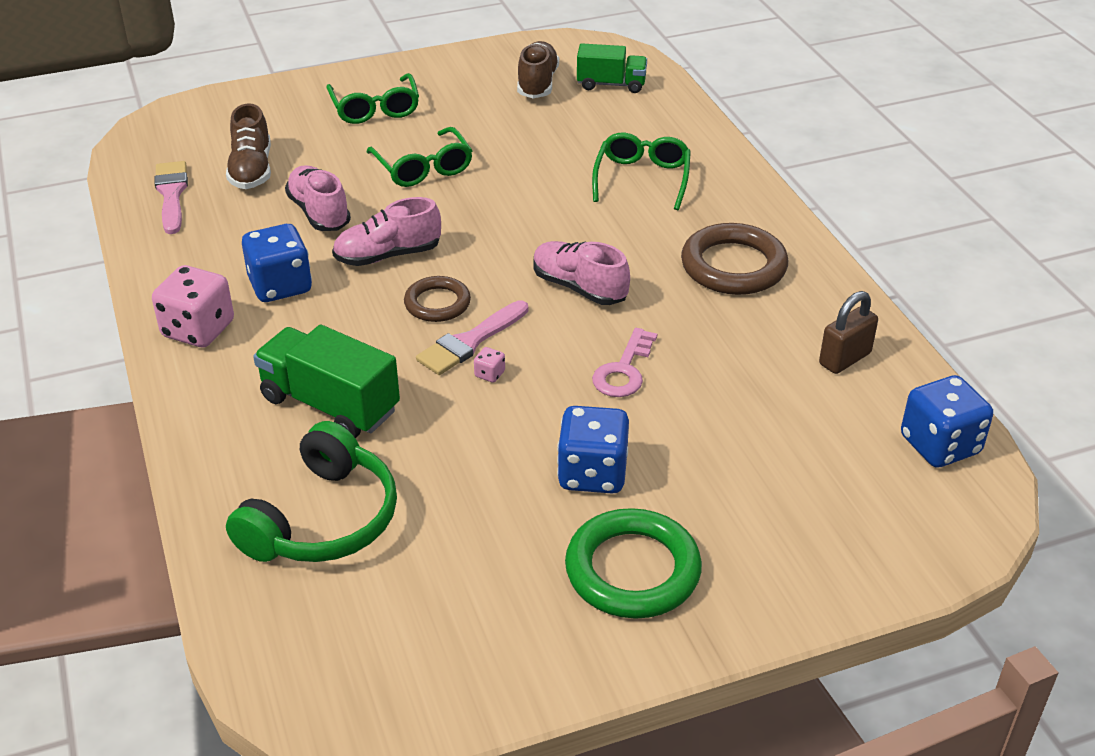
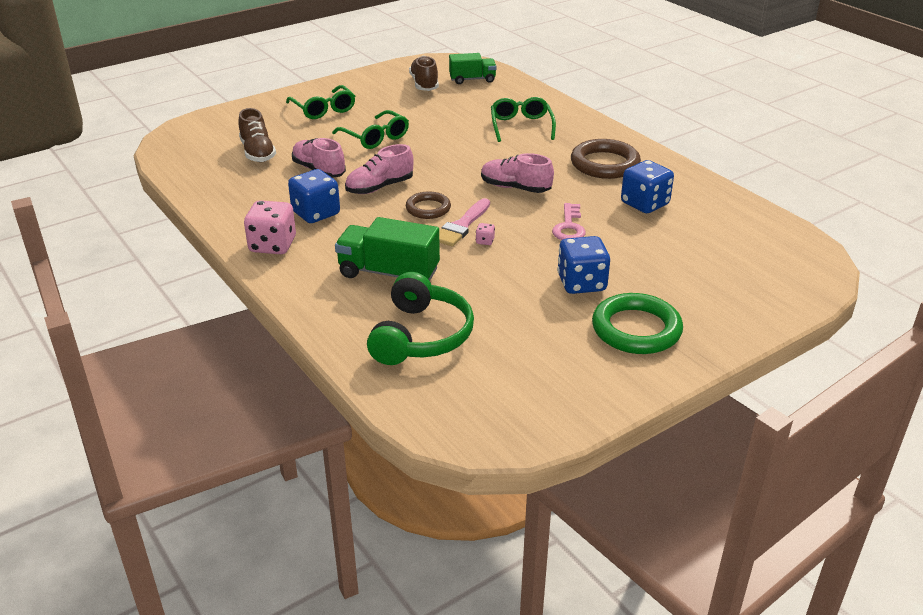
camera: 15 degrees left, 5 degrees down
(171, 194) = (208, 173): pink brush -> none
(845, 359) = (699, 202): brown padlock -> none
(940, 445) = (780, 237): blue dice -> blue dice (644, 204)

